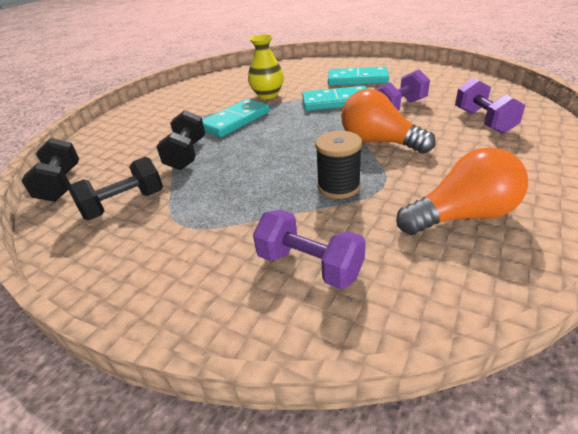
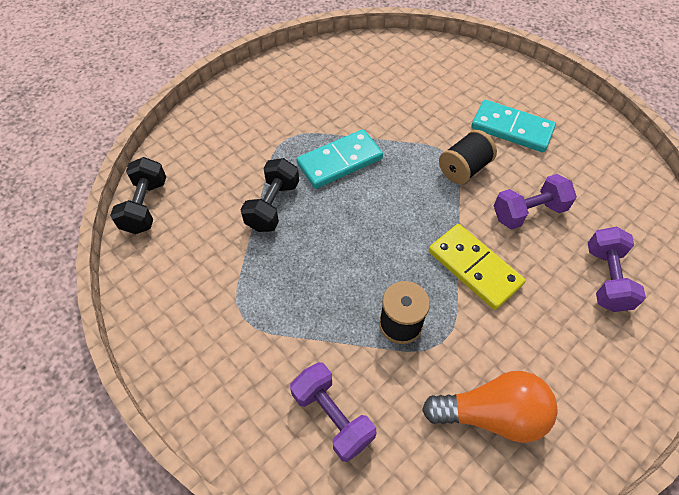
camera: 15 degrees right, 20 degrees up
(124, 205) = (198, 265): black dumbbell -> none
(268, 95) = (393, 120): yellow vase -> none
(335, 102) = (464, 169): turquoise domino -> black spool
(379, 142) = (474, 268): orange light bulb -> yellow domino

